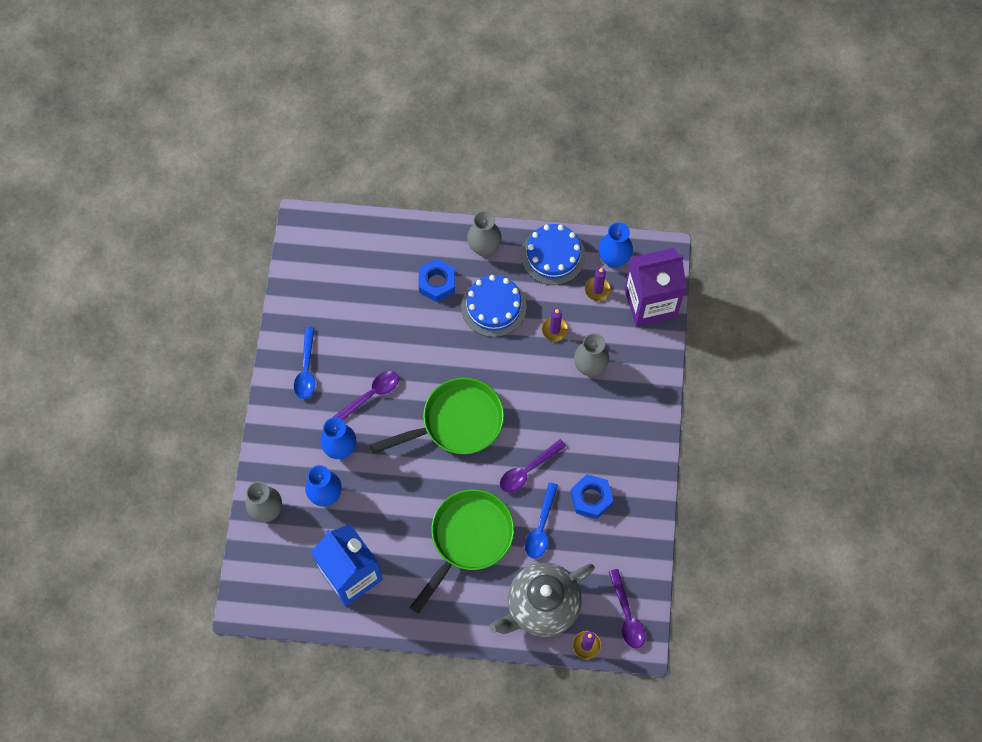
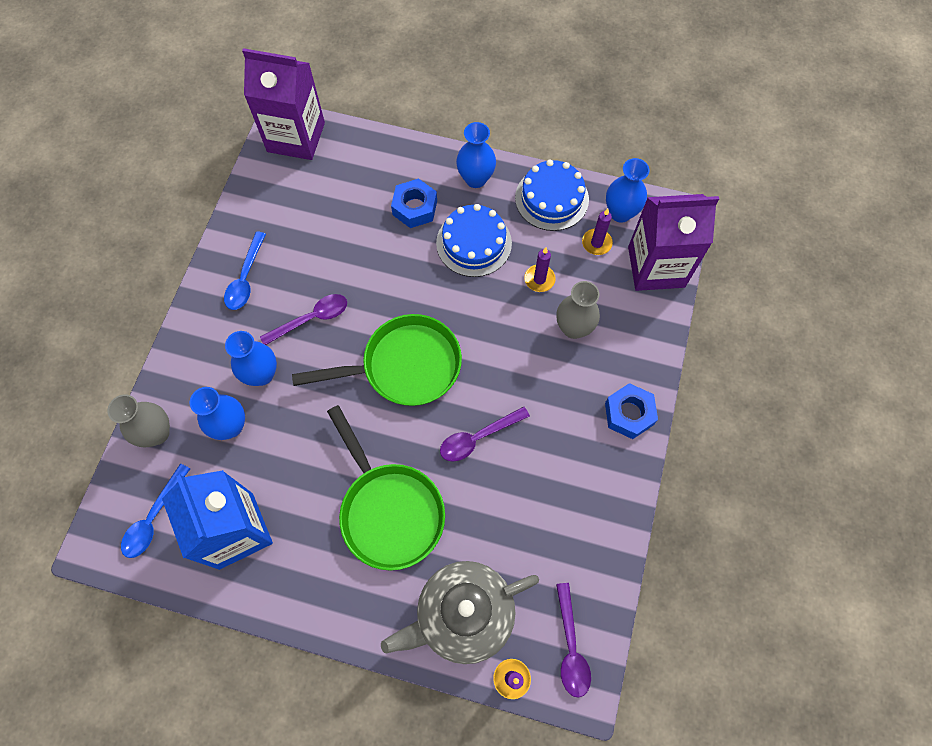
camera: 10 degrees right, 0 degrees up
(318, 234) = (296, 137): none -> purple carton
(468, 539) = (389, 510): green pan -> green pan turned 105 degrees clockwise
(484, 248) = (475, 179): grey vase -> blue vase
(541, 527) = (481, 511): blue spoon -> blue spoon (154, 518)
(591, 498) = (549, 486): blue nut -> blue nut (629, 413)

